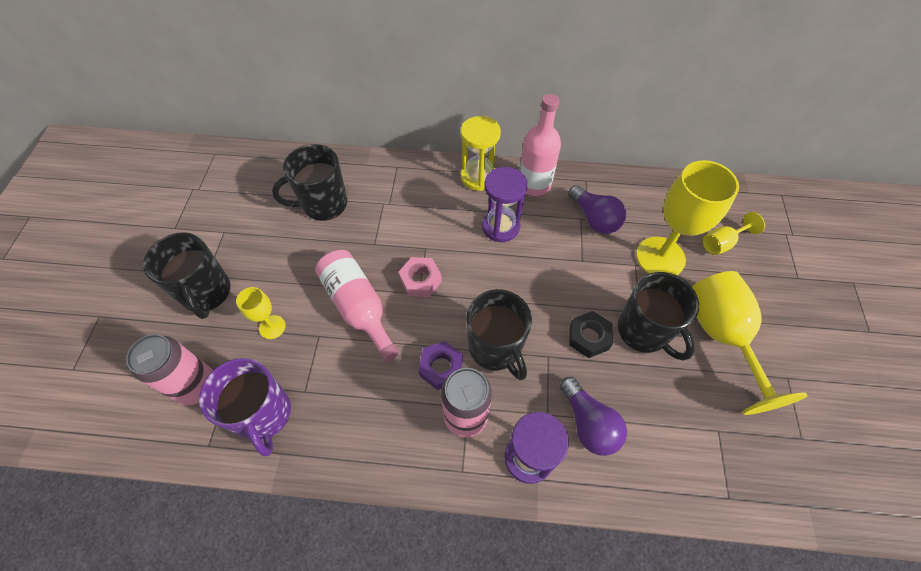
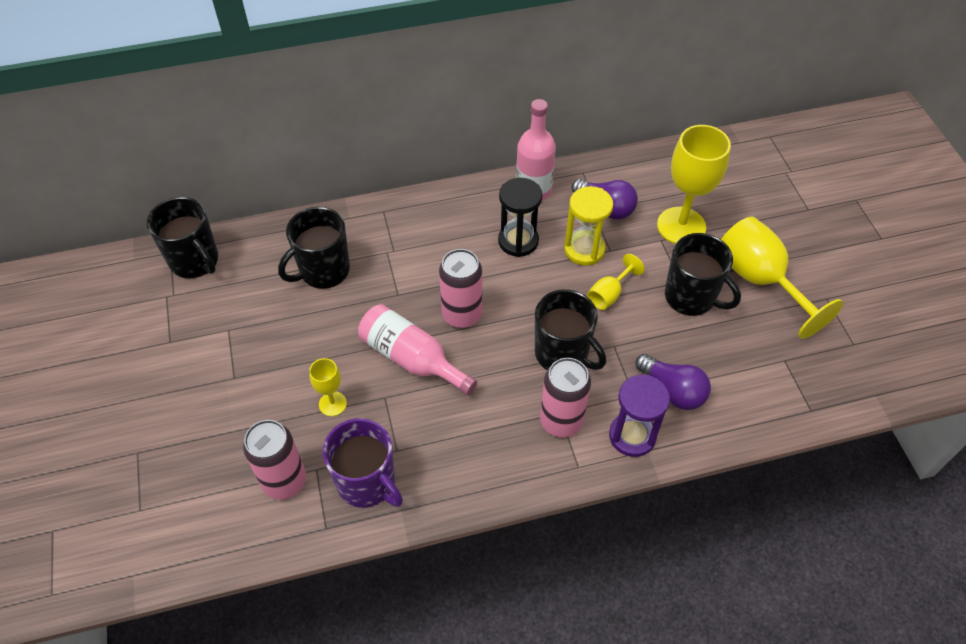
camera: 20 degrees left, 5 degrees down
(206, 292) = (244, 393): black mug -> black mug (195, 261)
(420, 280) = (462, 315): pink nut -> pink can
(441, 367) = (519, 387): purple nut -> none
(478, 177) = (474, 198): yellow hourglass -> yellow hourglass (584, 250)
(500, 227) = (518, 241): purple hourglass -> black hourglass
(589, 337) = (644, 317): black nut -> none
(722, 243) = (732, 197): yellow goblet -> yellow goblet (609, 294)

